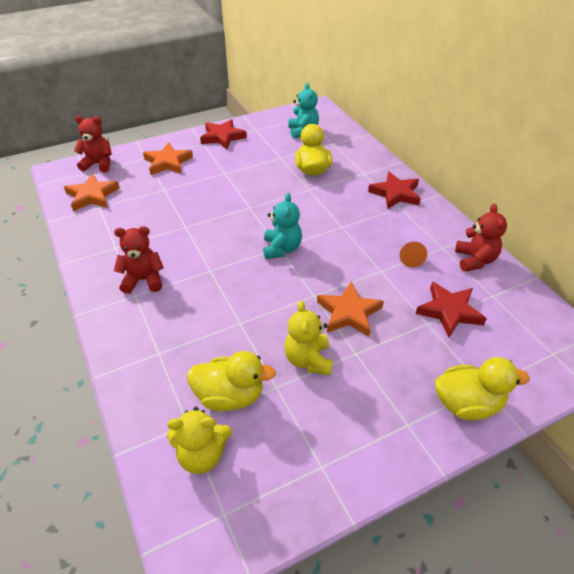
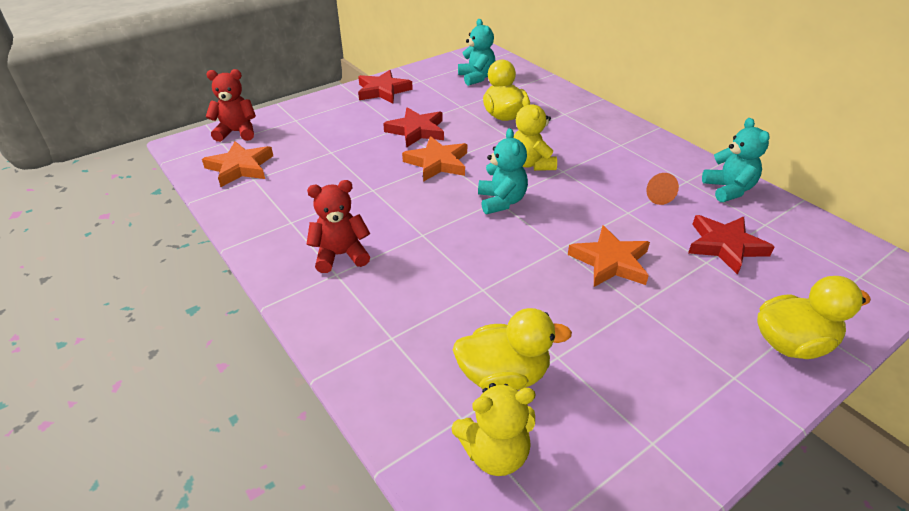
camera: 10 degrees left, 5 degrees down
(168, 162) = (325, 123): orange star -> orange star (437, 163)
(308, 360) = (584, 320): yellow teddy bear -> yellow teddy bear (531, 164)
(395, 193) = (609, 131): red star -> red star (416, 131)
(474, 260) = (728, 190): red teddy bear -> turquoise teddy bear

